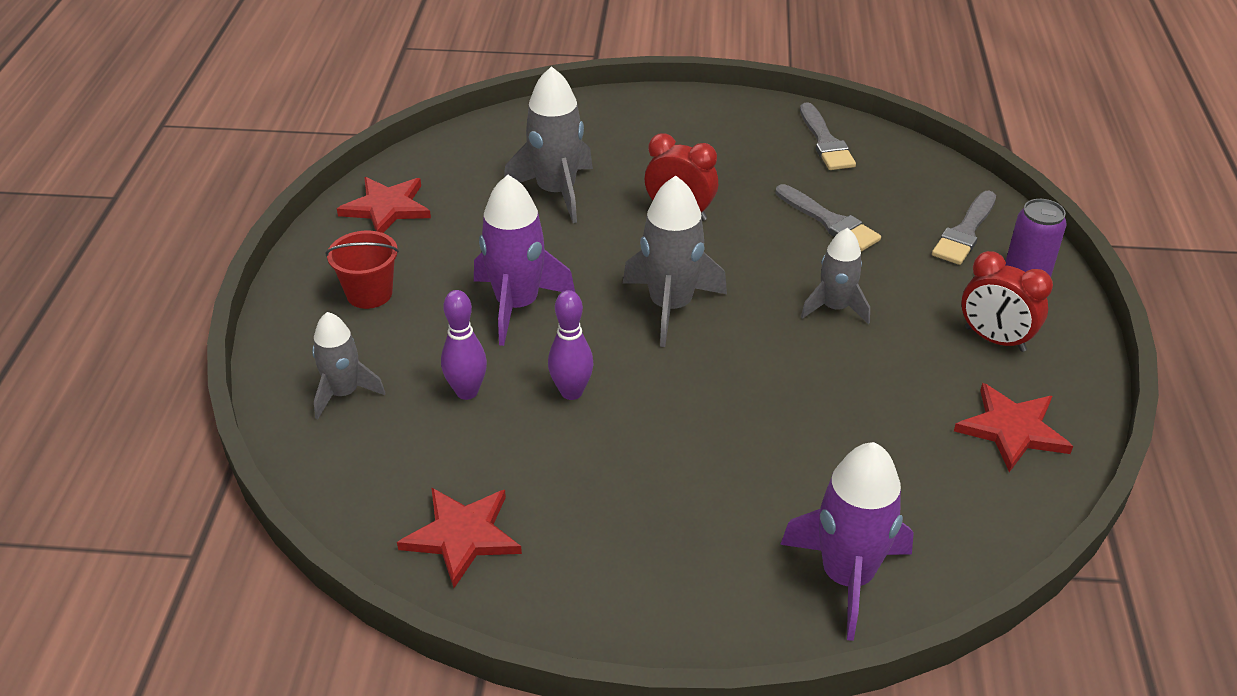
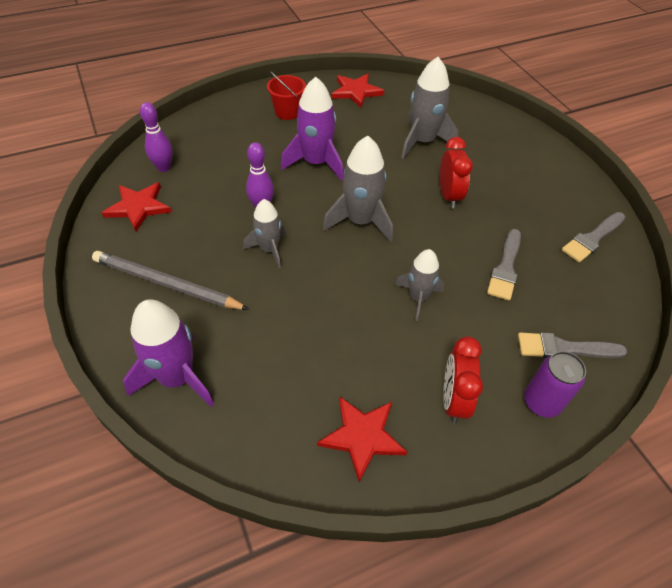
camera: 60 degrees right, 10 degrees up
(344, 393) = (213, 133): grey rocket -> grey rocket (269, 249)
(467, 392) = (238, 170): purple bowling pin -> purple bowling pin (164, 167)
(663, 544) = (166, 284): none -> grey pencil

